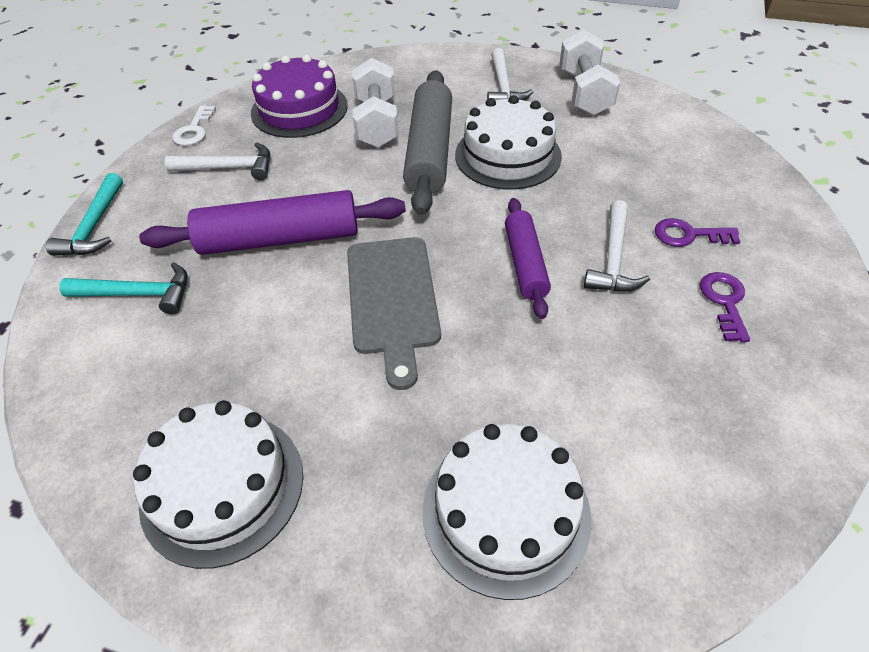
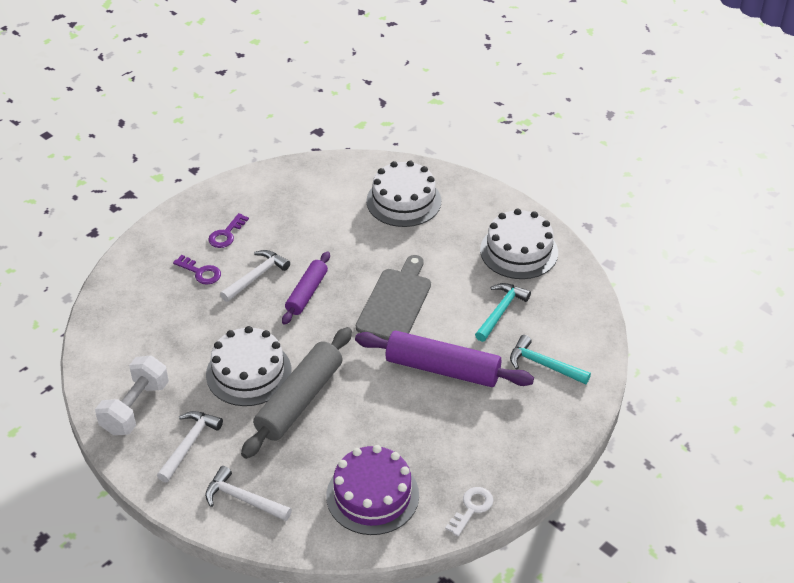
camera: 155 degrees left, 5 degrees down
(94, 226) = (568, 432): turquoise hammer -> turquoise hammer (501, 311)
(229, 168) = (455, 449): white hammer -> white hammer (243, 499)
(377, 123) = (319, 448): white dumbbell -> none

